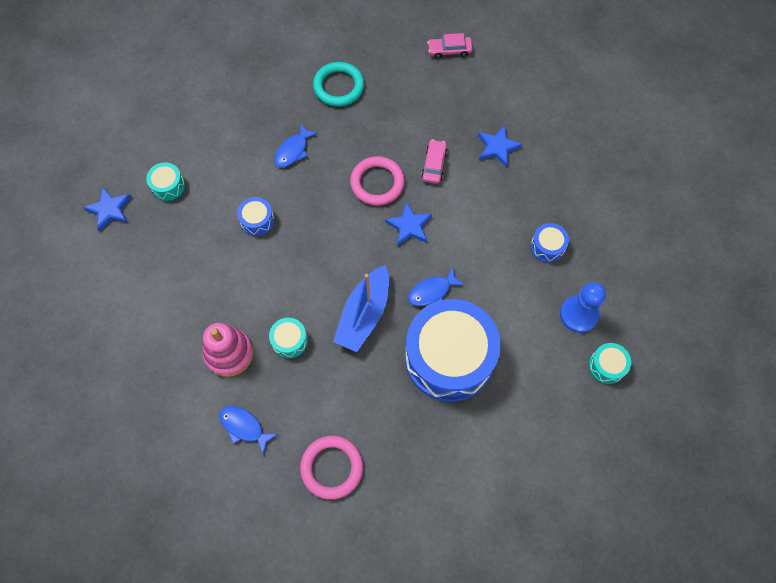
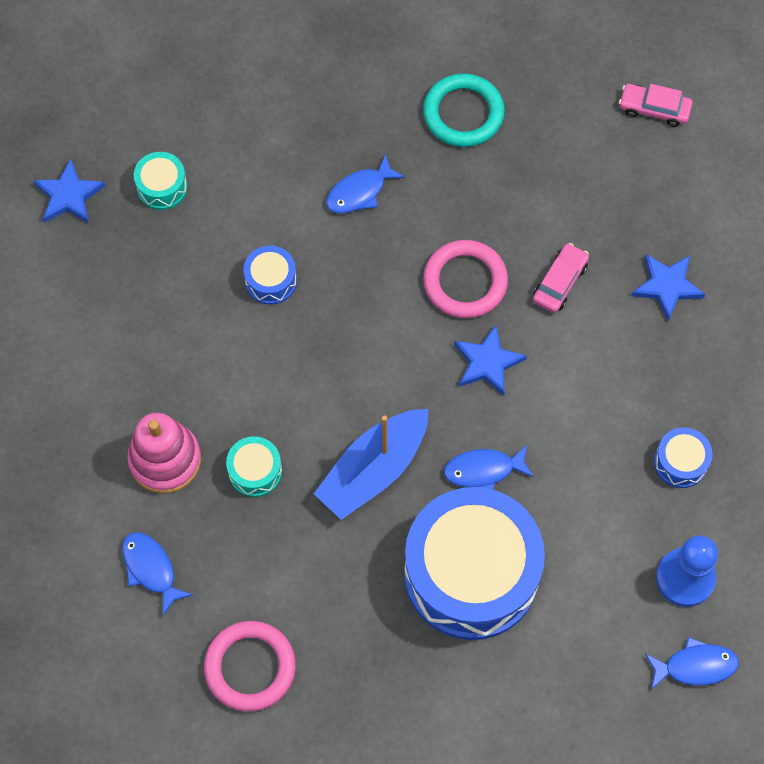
camera: 20 degrees right, 0 degrees up
(607, 366) = (695, 666): turquoise drum -> blue fish

